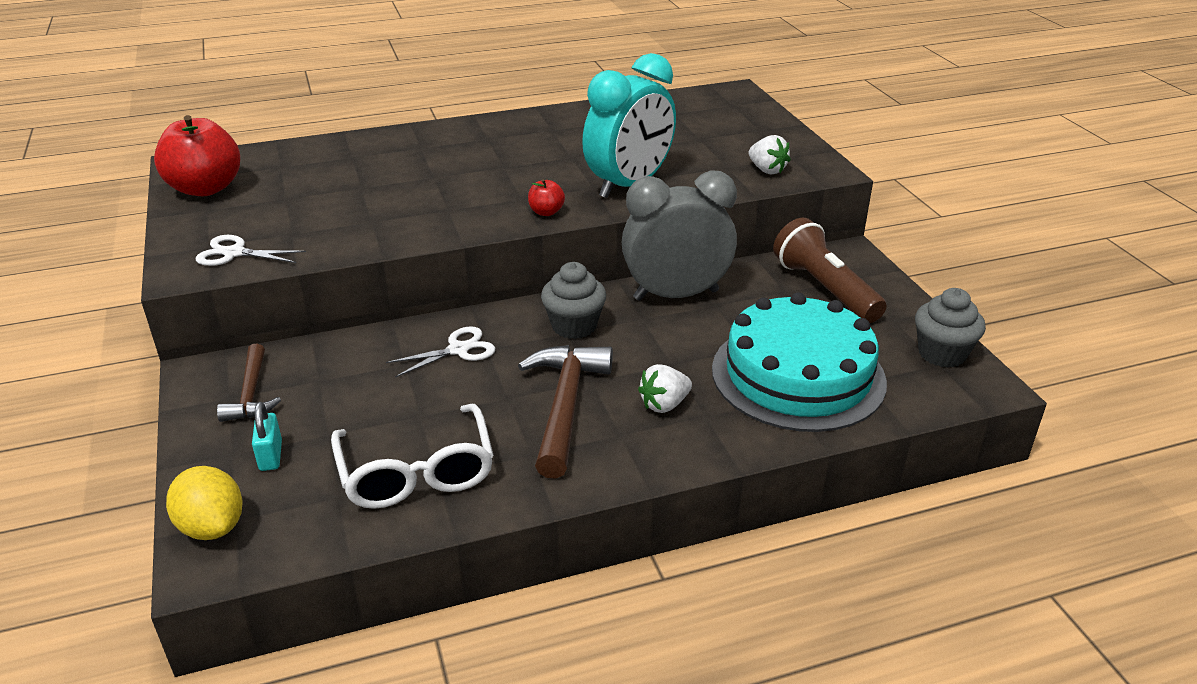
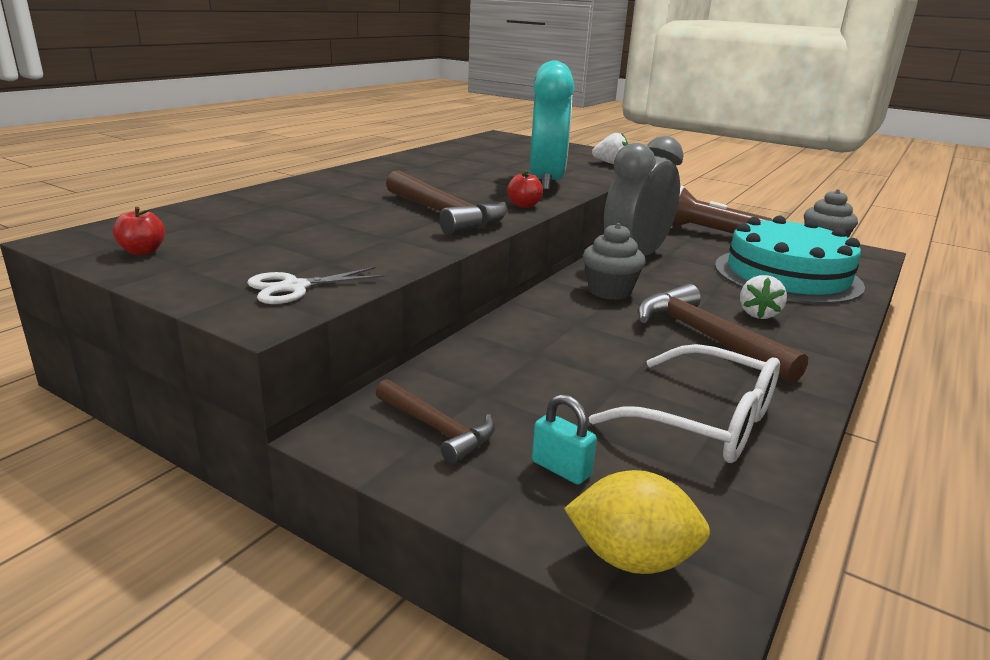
camera: 40 degrees left, 10 degrees down
(205, 188) = (142, 251): red apple -> red apple, size x0.45
(457, 205) = (444, 215): none -> brown hammer
(458, 350) = (559, 331): white scissors -> none

